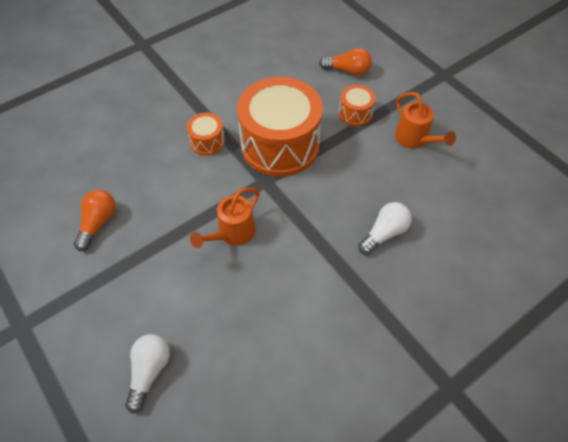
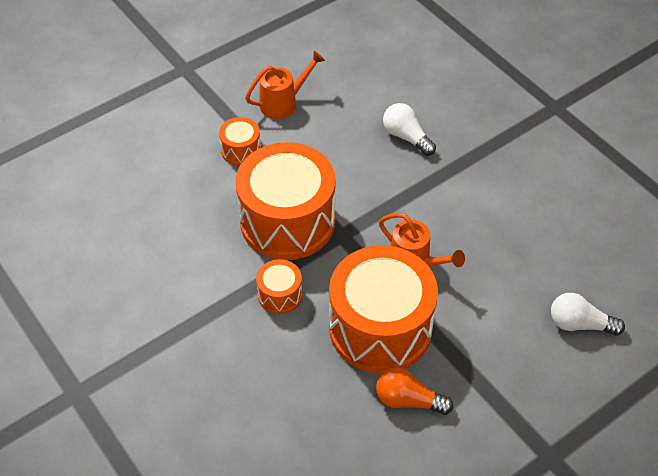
camera: 90 degrees left, 5 degrees down
(168, 206) = (380, 328): none -> orange drum
(347, 71) = (167, 153): orange light bulb -> none

